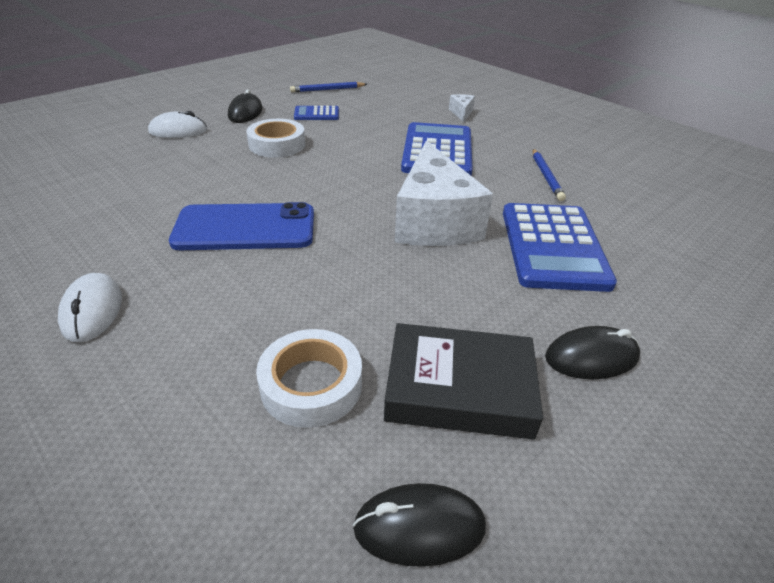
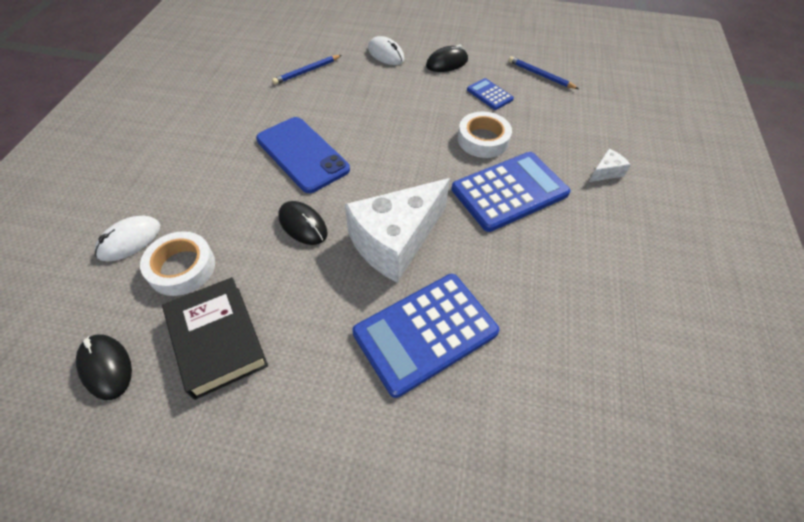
camera: 55 degrees right, 15 degrees up
(92, 311) = (185, 148): white mouse -> white mouse (129, 240)
(277, 144) = (418, 105): white tape -> white tape (483, 140)
(546, 176) = (546, 283): blue pencil -> blue pencil (306, 71)
(591, 357) = (295, 408): black mouse -> black mouse (303, 225)

